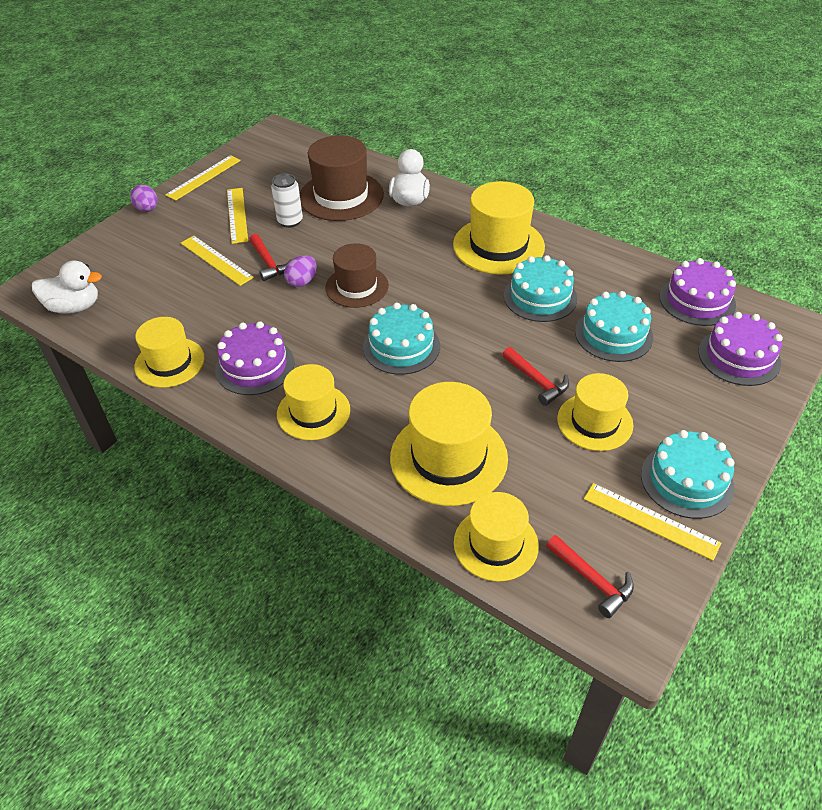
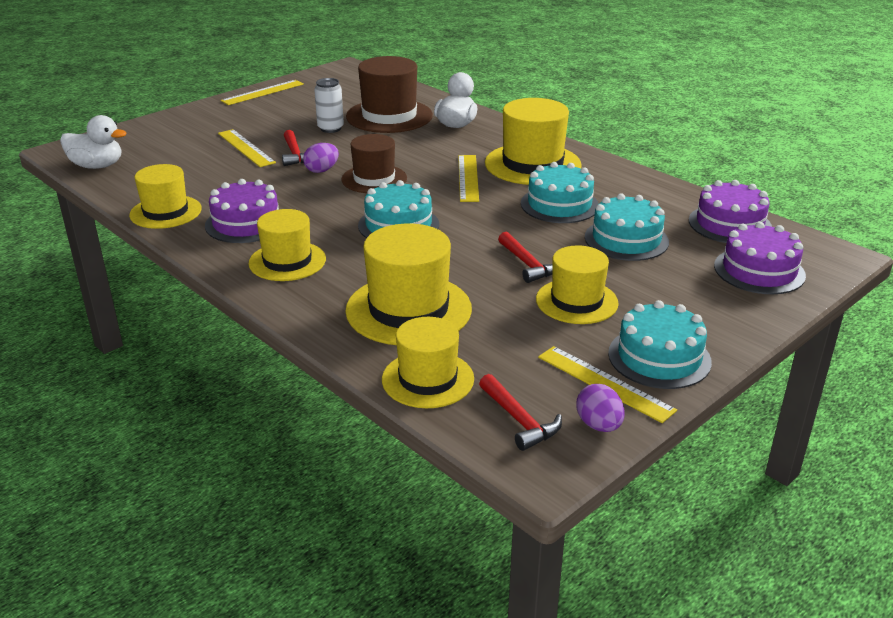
camera: 10 degrees right, 15 degrees down
(147, 209) = (199, 108): purple egg -> purple egg (599, 425)
(237, 215) = (282, 120): yellow ruler -> yellow ruler (468, 178)

